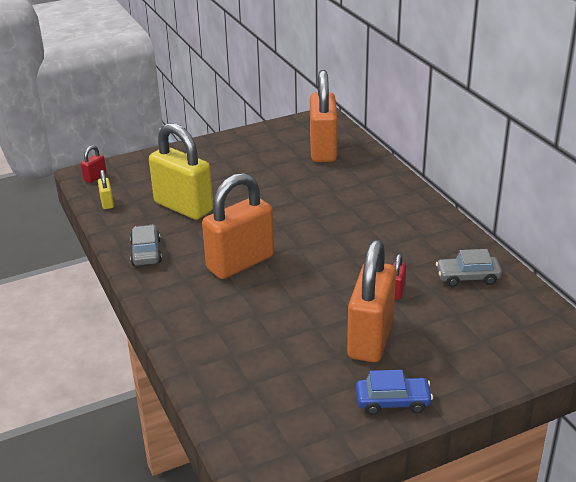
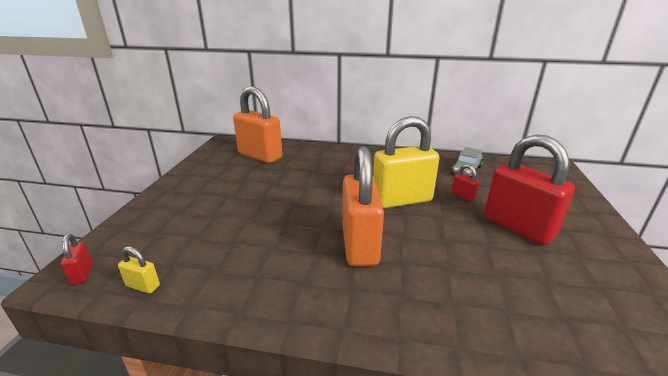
camera: 55 degrees left, 5 degrees down
(146, 252) = (273, 296): grey car -> none
(183, 207) = (232, 239): yellow padlock -> yellow padlock (401, 200)
(370, 338) = (518, 227): orange padlock -> red padlock
(393, 402) = (610, 250): blue car -> none

